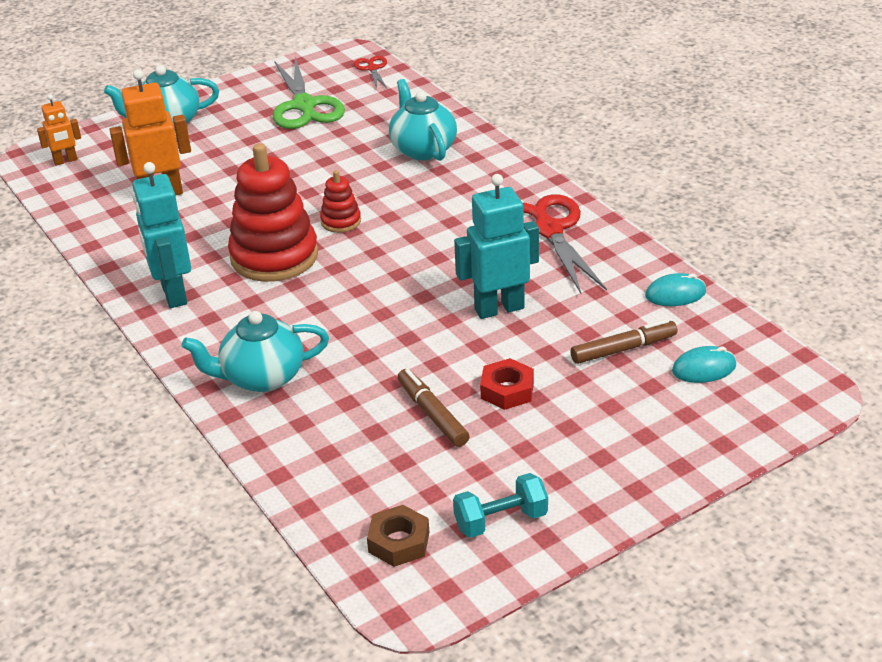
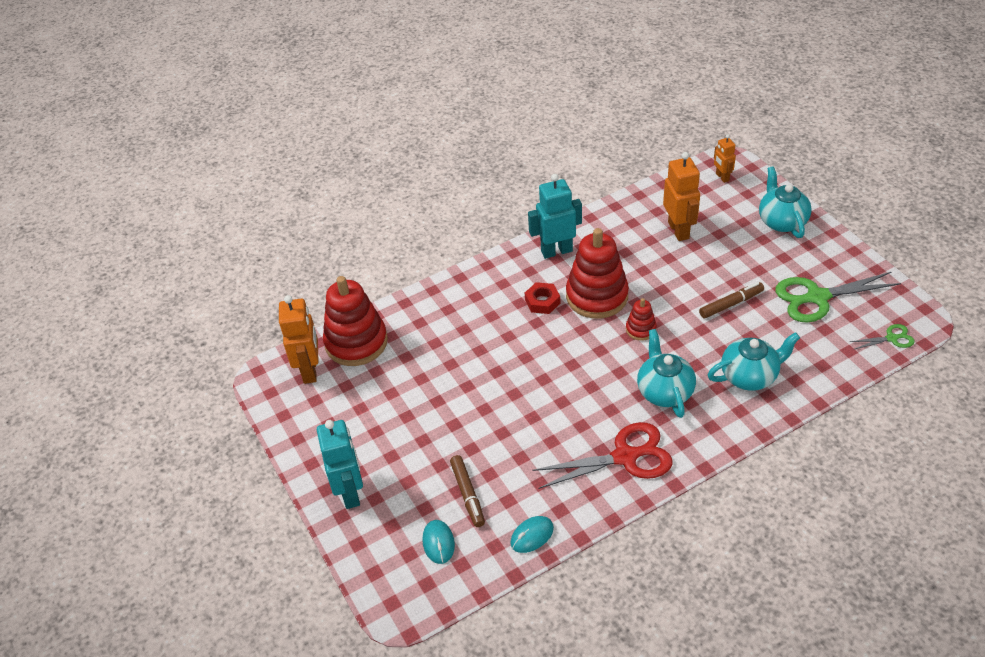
camera: 95 degrees right, 10 degrees up
(261, 377) = (465, 300): turquoise teapot -> turquoise teapot (664, 391)
(338, 492) = (356, 342): none -> red stacking toy
(372, 69) = (891, 338): red scissors -> green scissors
(399, 542) = (310, 370): brown nut -> orange robot
(432, 414) = (416, 384): brown marker -> brown marker (731, 304)
(499, 308) = (524, 422): turquoise robot -> turquoise robot (350, 493)
(500, 520) = (315, 417): turquoise dumbbell -> none
(507, 390) = (433, 424): red nut -> red nut (542, 301)
(675, 294) = (532, 535): turquoise mouse -> turquoise mouse turned 60 degrees clockwise

